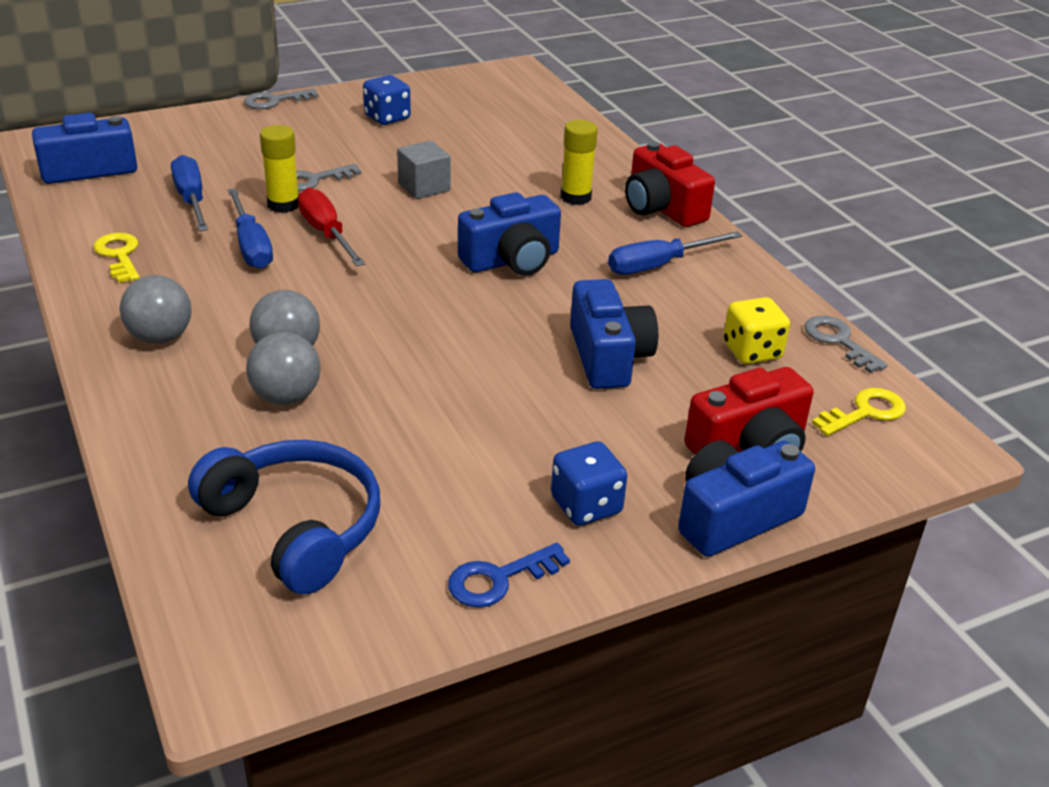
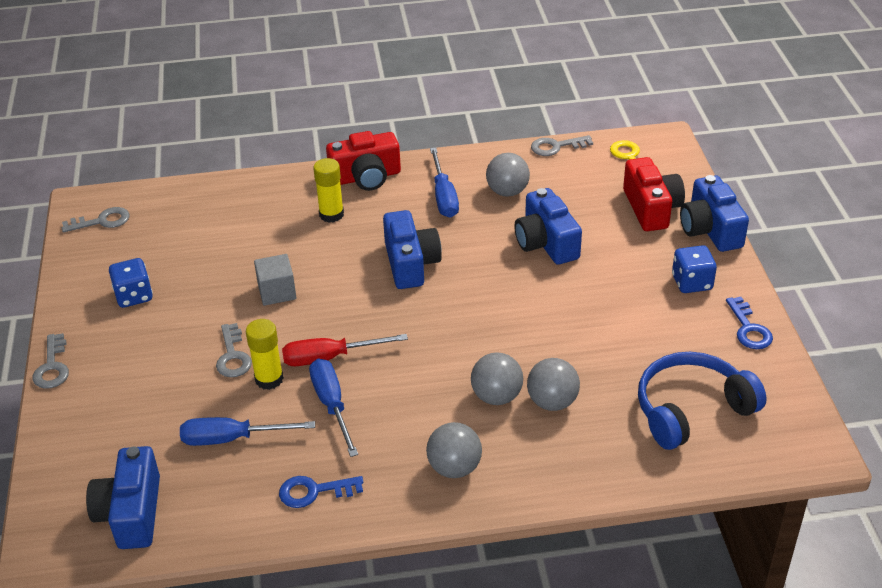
camera: 70 degrees left, 5 degrees up
(119, 255) = (314, 491): yellow key -> blue key
(251, 246) = (332, 405): blue screwdriver -> blue screwdriver turned 105 degrees counterclockwise
(493, 83) = (101, 221): none -> grey key
(608, 356) = (546, 243): blue camera -> blue camera turned 120 degrees counterclockwise
(702, 312) = (507, 191): none -> grey ball
(752, 351) = (557, 183): yellow dice -> none

